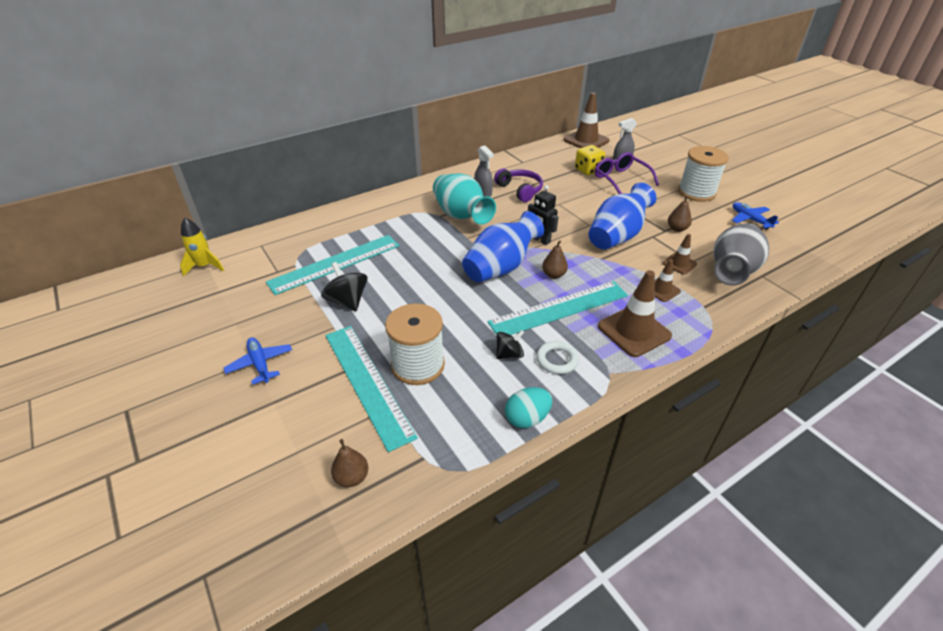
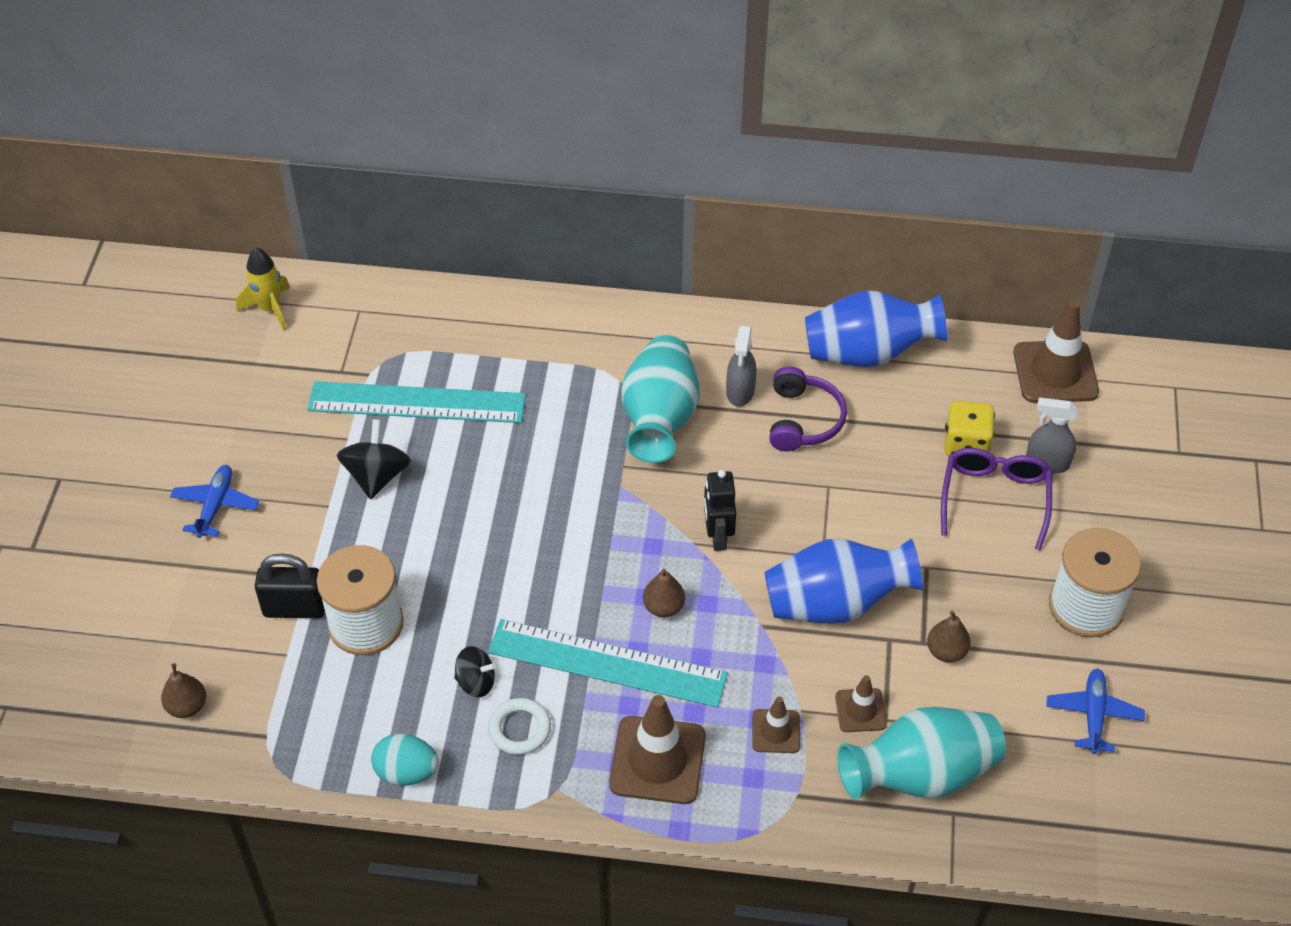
camera: 40 degrees right, 10 degrees up
(367, 383) = (295, 608): turquoise ruler -> black padlock
(501, 267) = (610, 548): blue vase -> blue vase (868, 353)
(732, 271) = (920, 775): grey vase -> turquoise vase

